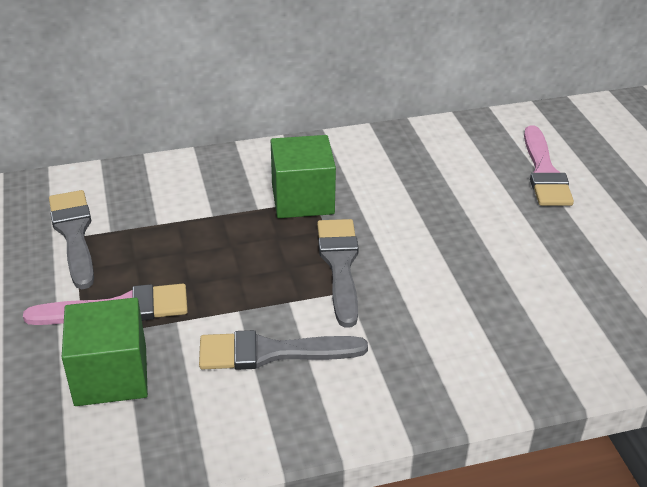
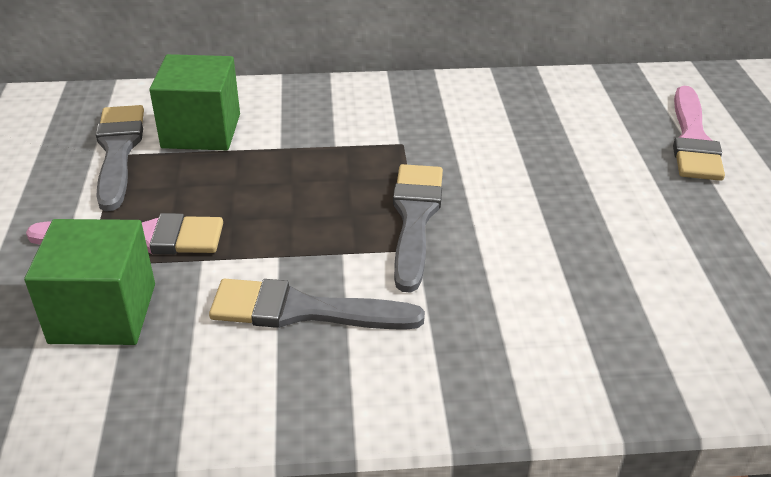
camera: 10 degrees right, 0 degrees up
(302, 199) = (390, 140): green cube -> green cube (201, 131)

